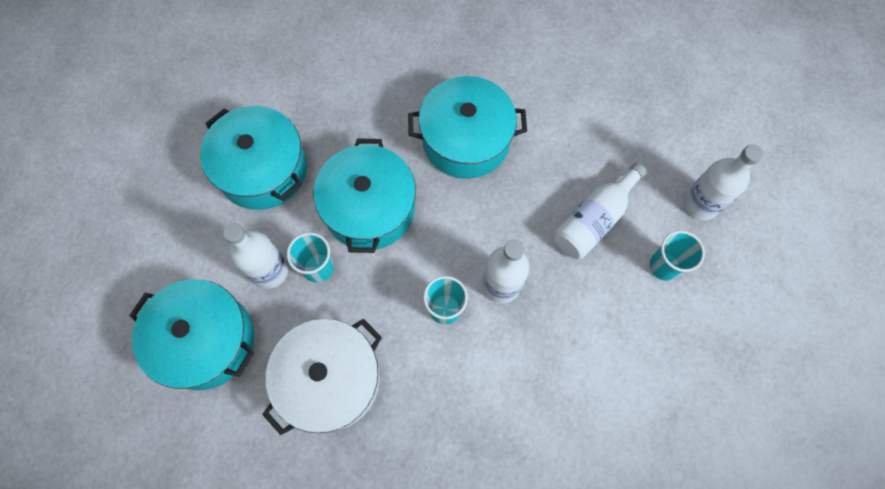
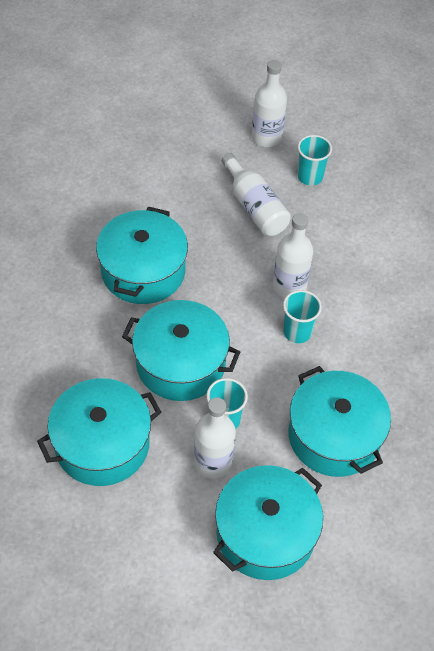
camera: 75 degrees left, 15 degrees down
(330, 379) = (334, 436): white pot -> turquoise pot

